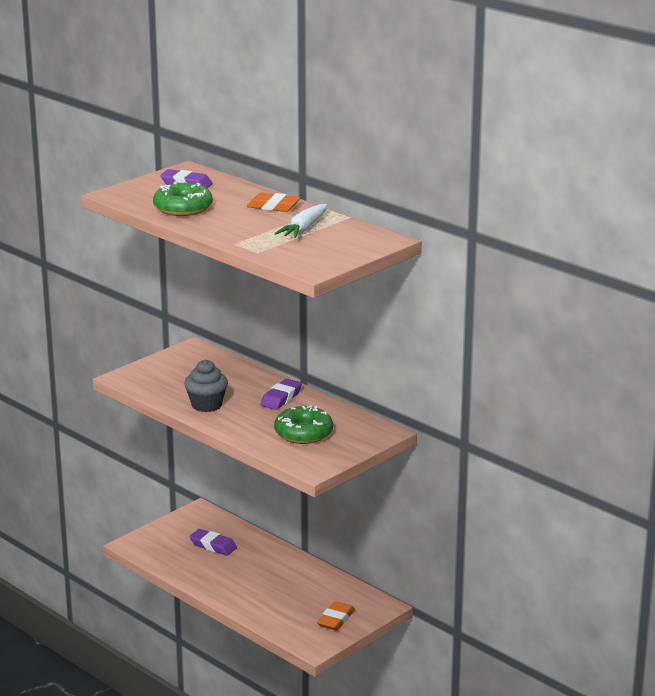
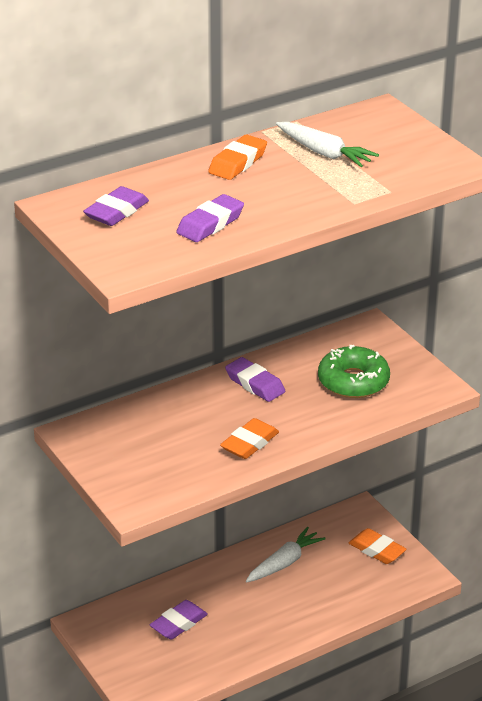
camera: 75 degrees left, 10 degrees up
(183, 208) = (210, 224): green donut -> purple eraser
(206, 405) = (249, 443): grey cupcake -> orange eraser
(300, 579) = (284, 562): none -> white carrot

